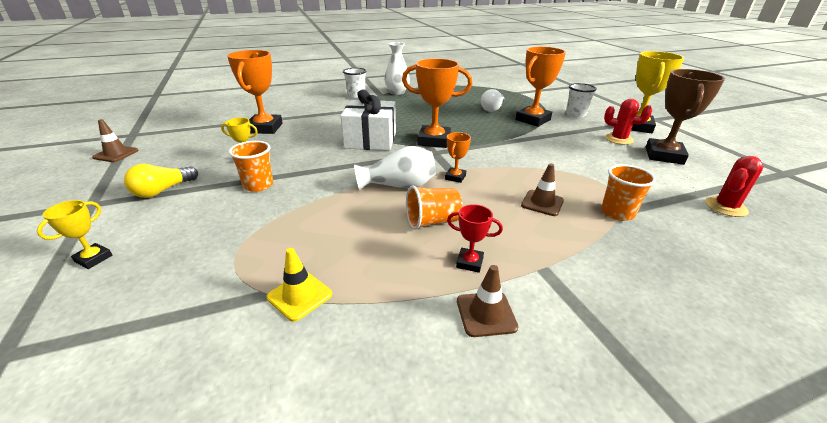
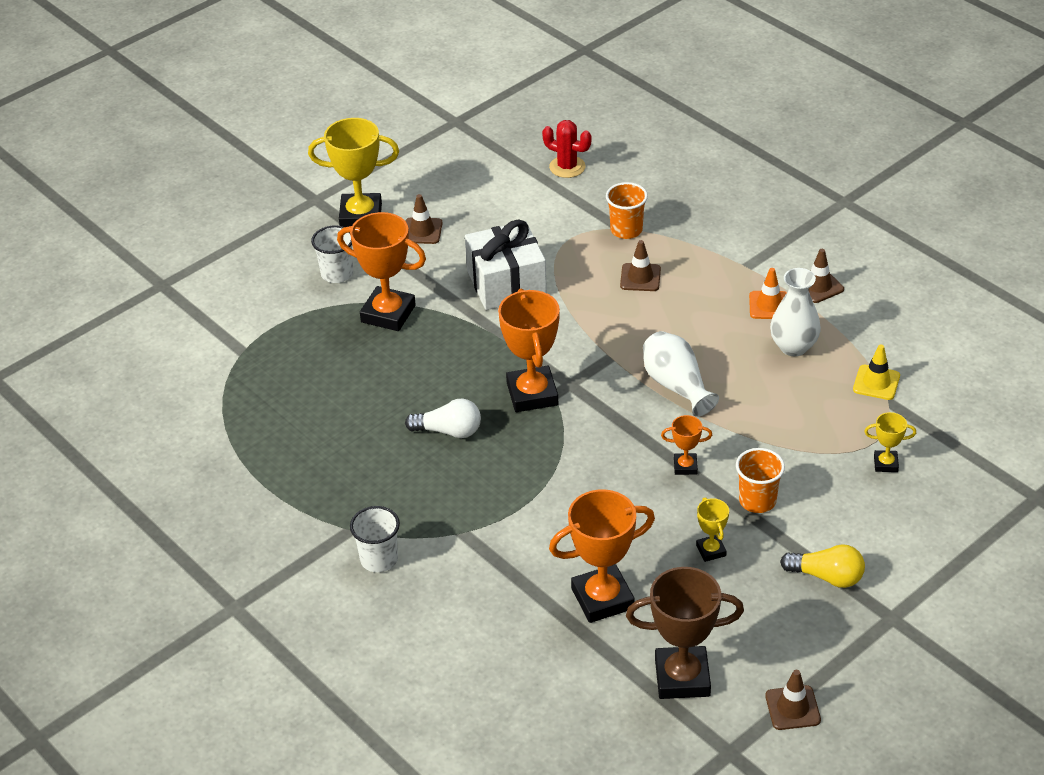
camera: 110 degrees left, 10 degrees up
(93, 258) = (943, 534): yellow trophy -> yellow trophy (885, 464)
(370, 140) = (570, 457): white gift -> white gift (506, 283)
(397, 92) = (325, 509): white vase -> white vase (793, 347)
(432, 221) = (727, 342): orange cup -> none
(455, 177) = (626, 348): orange trophy -> orange trophy (685, 466)
(469, 262) = (769, 305): red trophy -> orange traffic cone
(492, 109) = (357, 364): white light bulb -> white light bulb (449, 431)
(618, 139) = (422, 231): red cactus -> brown traffic cone
(664, 156) = (457, 197): brown trophy -> brown trophy (682, 677)

